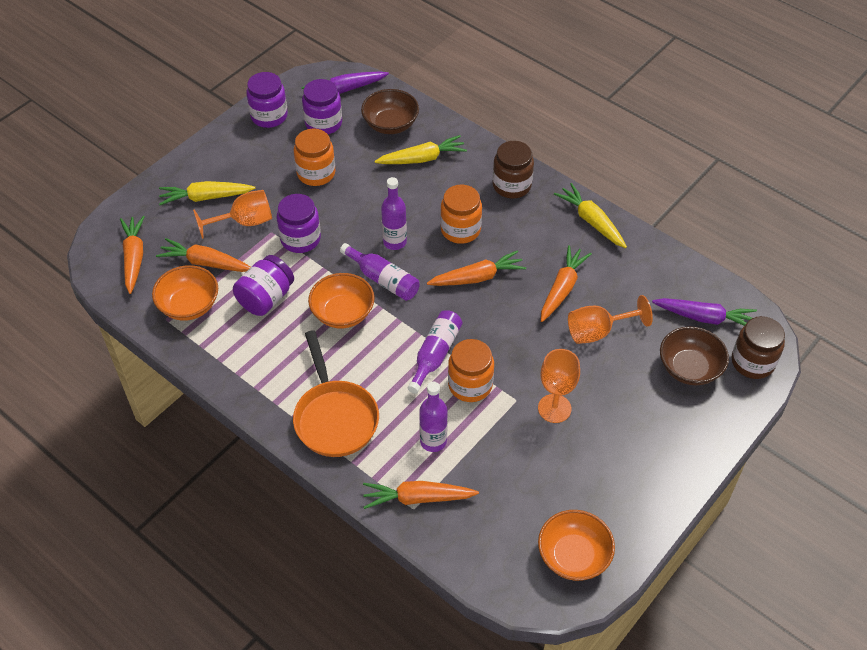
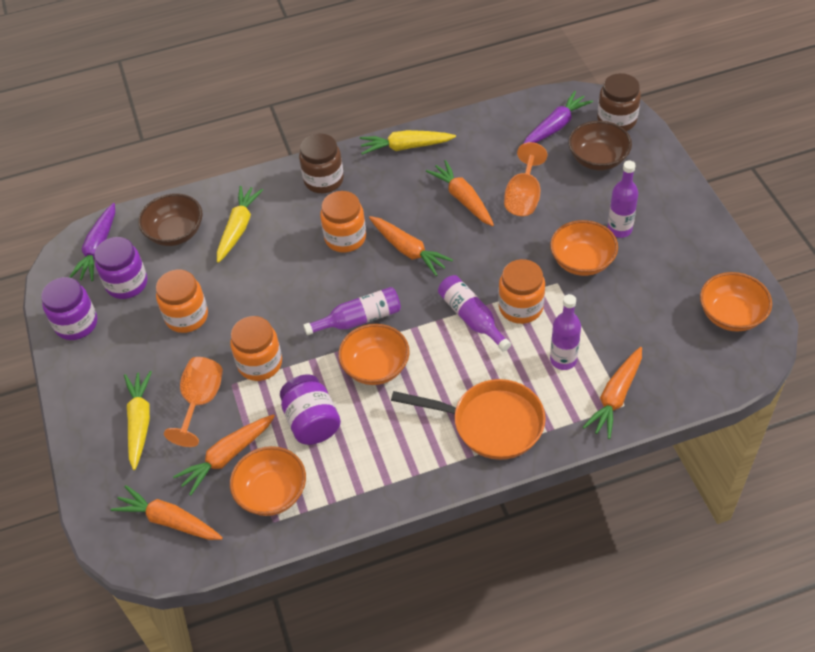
camera: 55 degrees left, 0 degrees up
(206, 197) = (140, 422): yellow carrot -> yellow carrot turned 150 degrees clockwise
(300, 239) = (260, 363): purple jar -> orange jar
(394, 242) = (321, 292): purple bottle -> purple bottle (619, 229)
(477, 277) = (408, 250): orange carrot -> orange carrot turned 120 degrees clockwise
(554, 408) = (582, 261): orange goblet -> orange bowl

